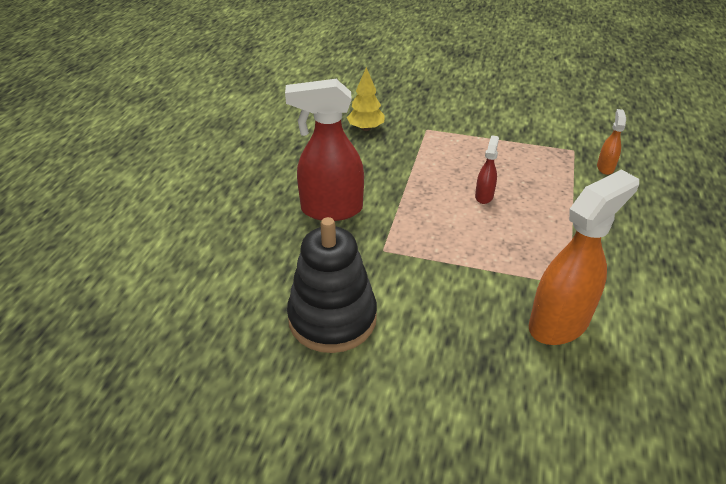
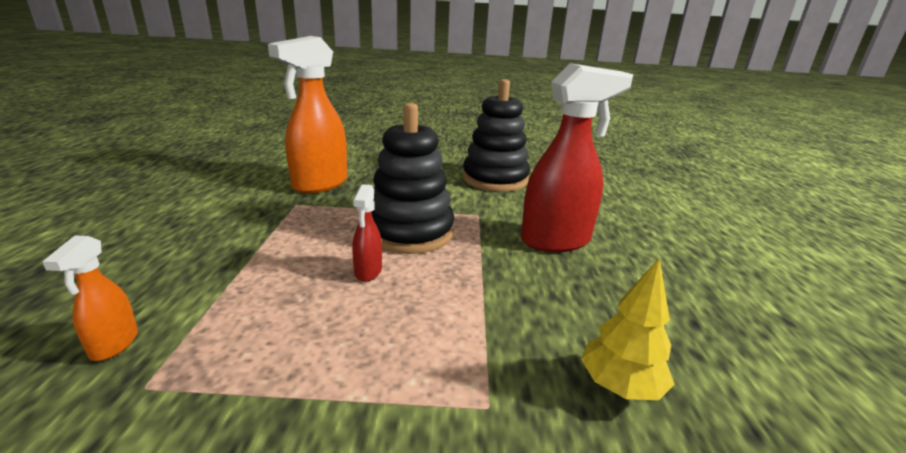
camera: 165 degrees right, 15 degrees down
(452, 231) = (410, 232): none -> black stacking toy

